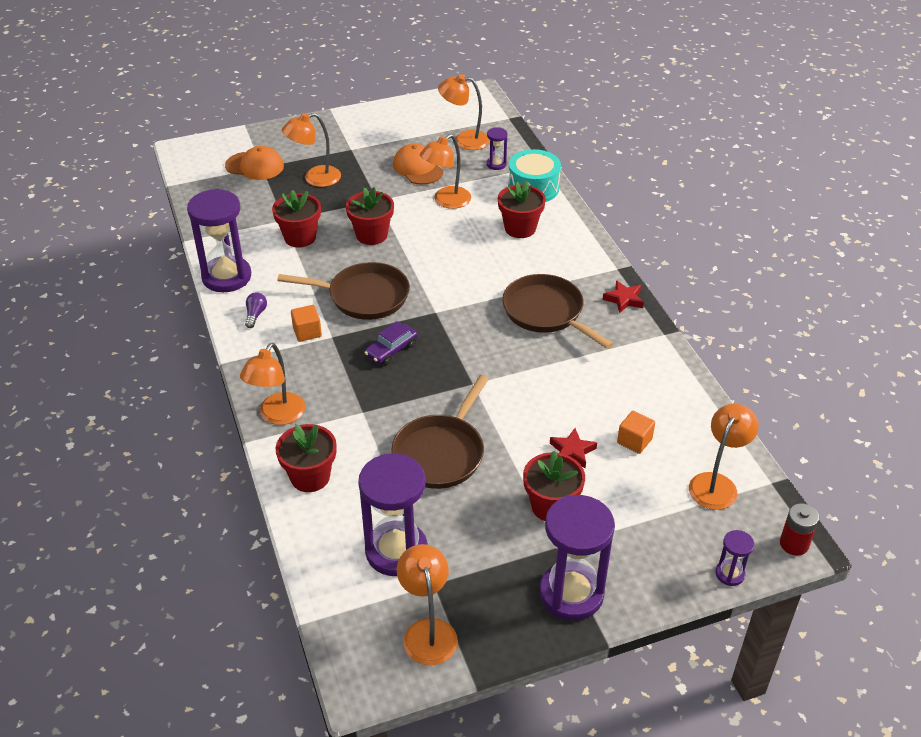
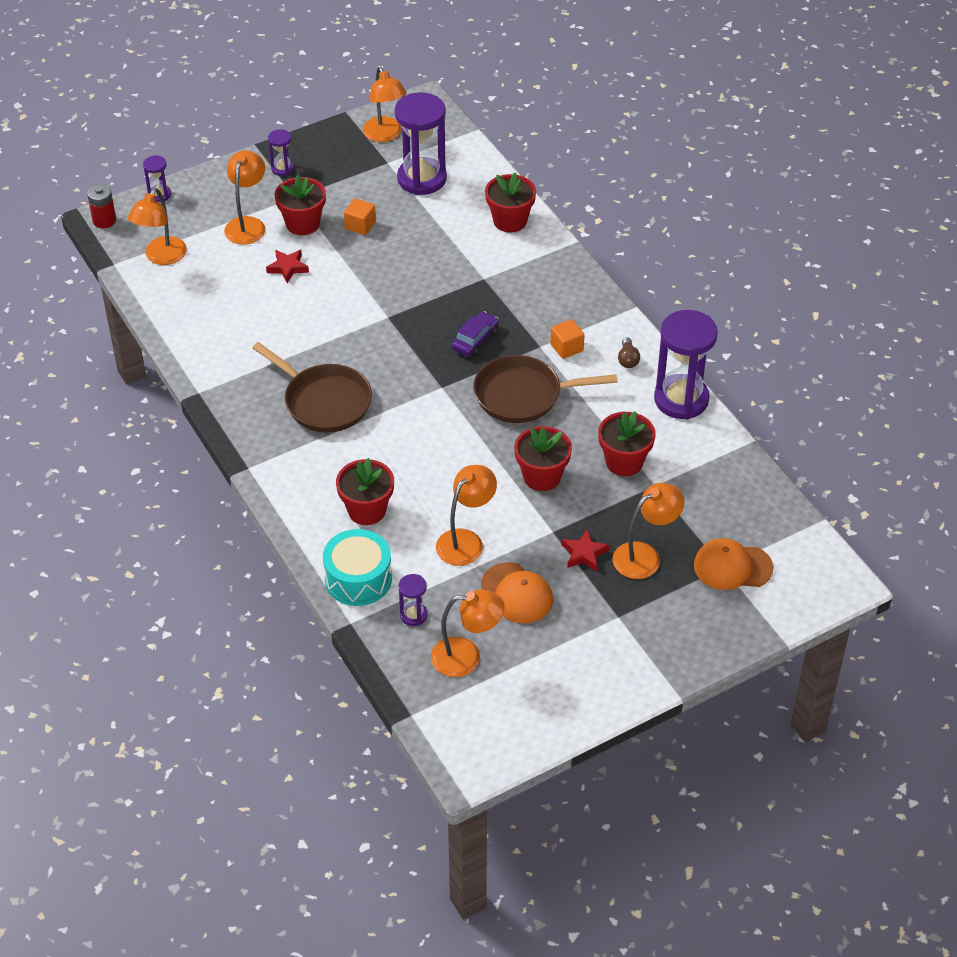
camera: 170 degrees right, 5 degrees up
(255, 315) = (628, 359): purple light bulb -> brown light bulb
(277, 416) = (560, 265): orange lamp -> orange lamp (247, 224)
(441, 453) = (403, 253): brown pan -> none
(571, 593) = (282, 168): purple hourglass -> purple hourglass, size x0.46
(624, 299) = (240, 428): red star -> red star (584, 553)
(634, 441) = (232, 283): orange cube -> orange cube (360, 225)

